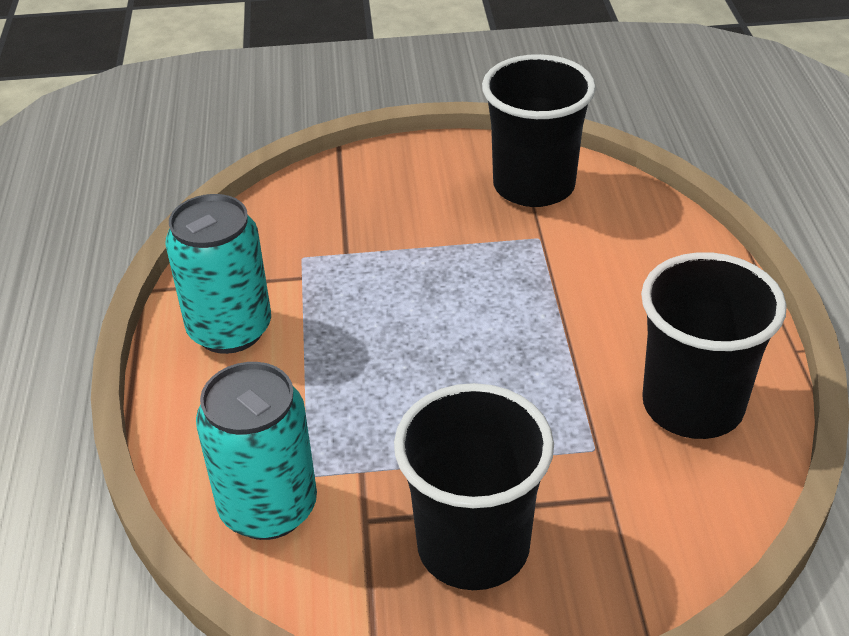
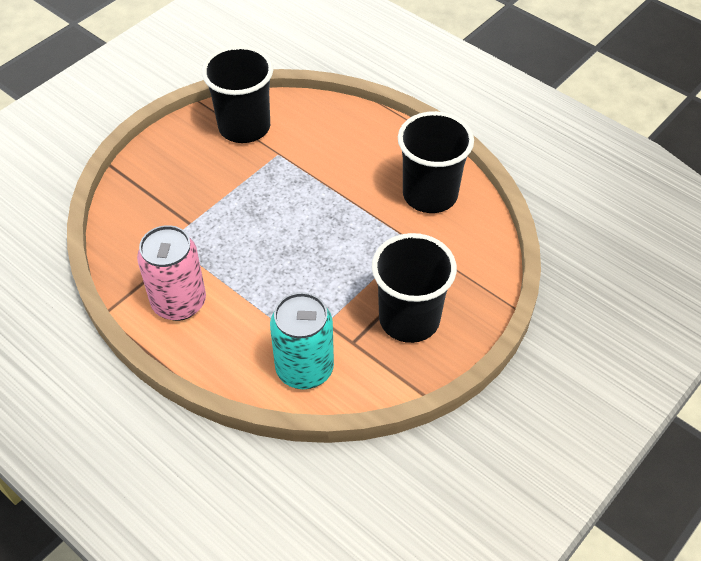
camera: 45 degrees left, 10 degrees up
(230, 330) = (179, 302): turquoise can -> pink can

